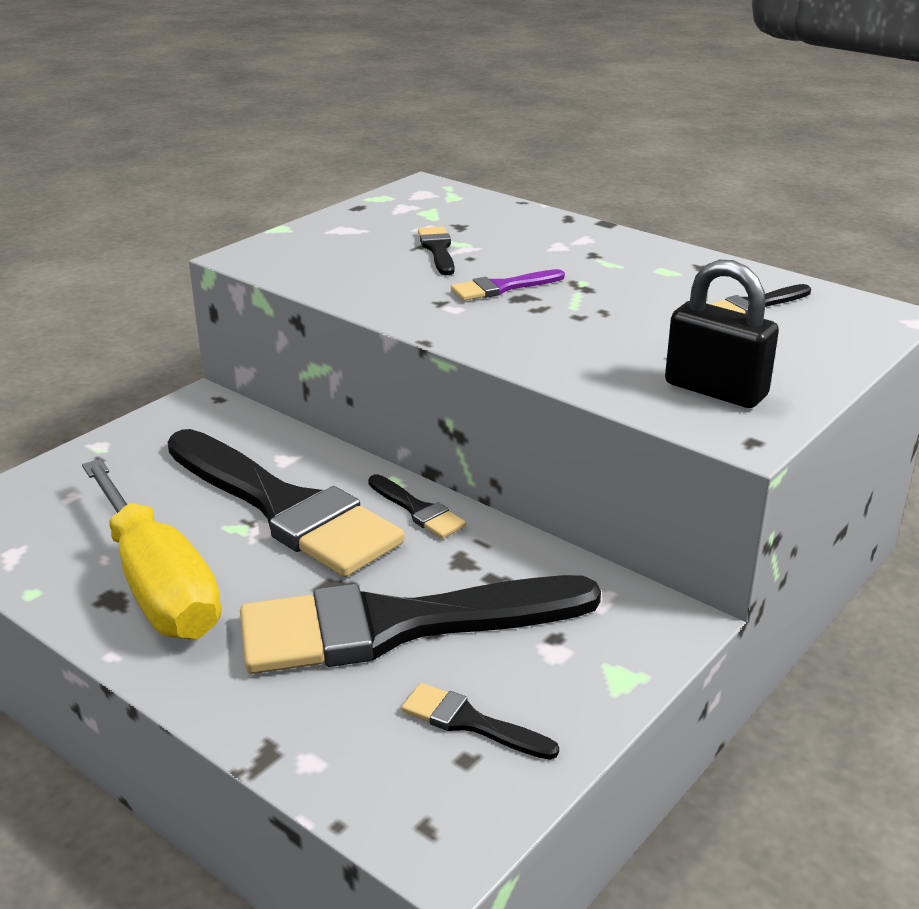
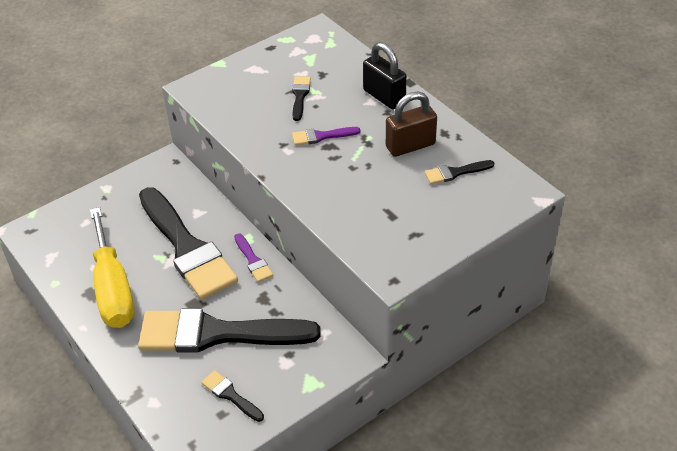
camera: 15 degrees right, 15 degrees up
(418, 510) = (253, 260): black brush -> purple brush
(658, 284) = (410, 145): none -> brown padlock
(715, 390) = (395, 239): black padlock -> black padlock (384, 96)

